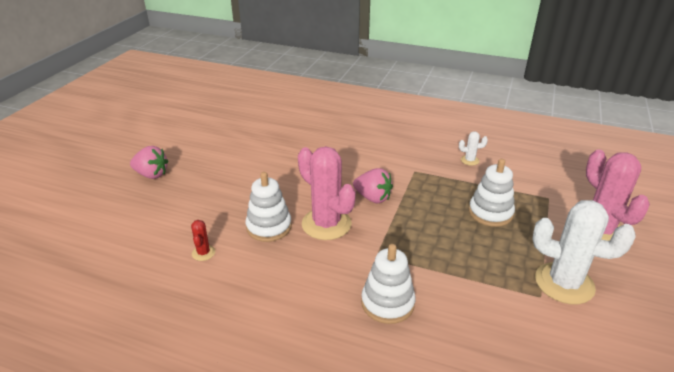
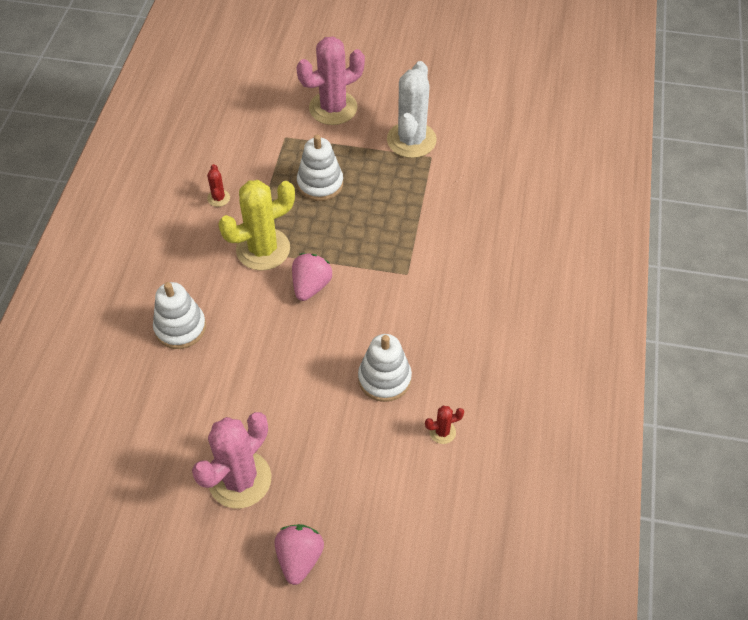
camera: 100 degrees left, 20 degrees up
(326, 224) = (368, 324): pink cactus -> pink cactus (240, 479)
(387, 303) = (469, 260): white stacking toy -> white stacking toy (180, 328)
(414, 177) = (263, 249): none -> yellow cactus
(469, 160) = (218, 198): white cactus -> red cactus

